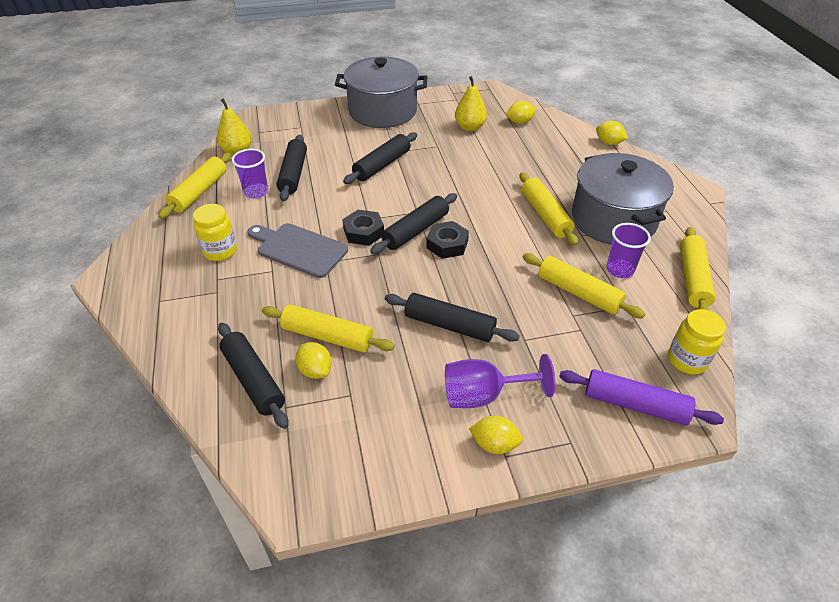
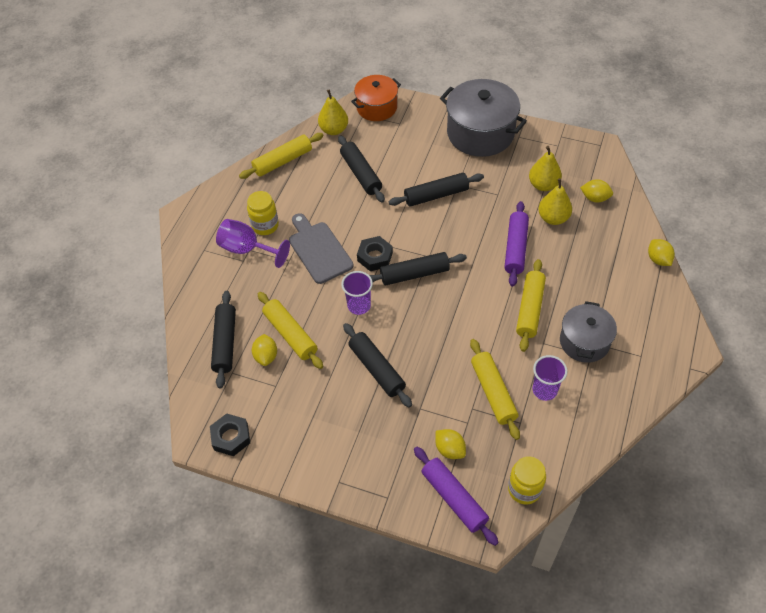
camera: 35 degrees right, 10 degrees up
(256, 192) = (322, 180): purple cup -> purple cup (359, 305)
(268, 123) = (376, 107): none -> orange pot
(293, 174) = (361, 174): black rolling pin -> black rolling pin turned 60 degrees counterclockwise
(447, 244) = (428, 299): black nut -> black nut (231, 437)
(484, 395) = (358, 434): purple goblet -> purple goblet (247, 249)
(489, 177) = (515, 248): none -> purple rolling pin
(494, 444) = (338, 470): yellow lemon -> yellow lemon (450, 449)
(500, 145) = (553, 218): none -> yellow pear
(613, 219) = (584, 342): grey pot -> grey pot, size x0.62
(692, 279) = (597, 429): yellow rolling pin -> none

